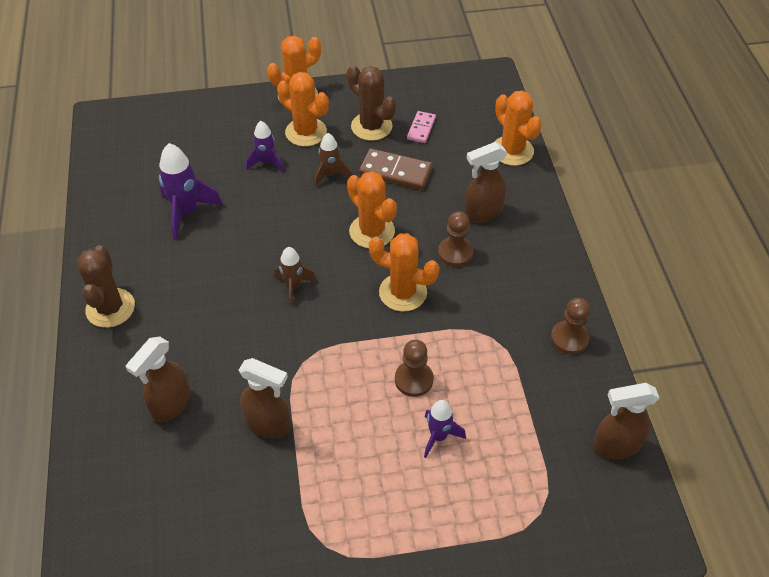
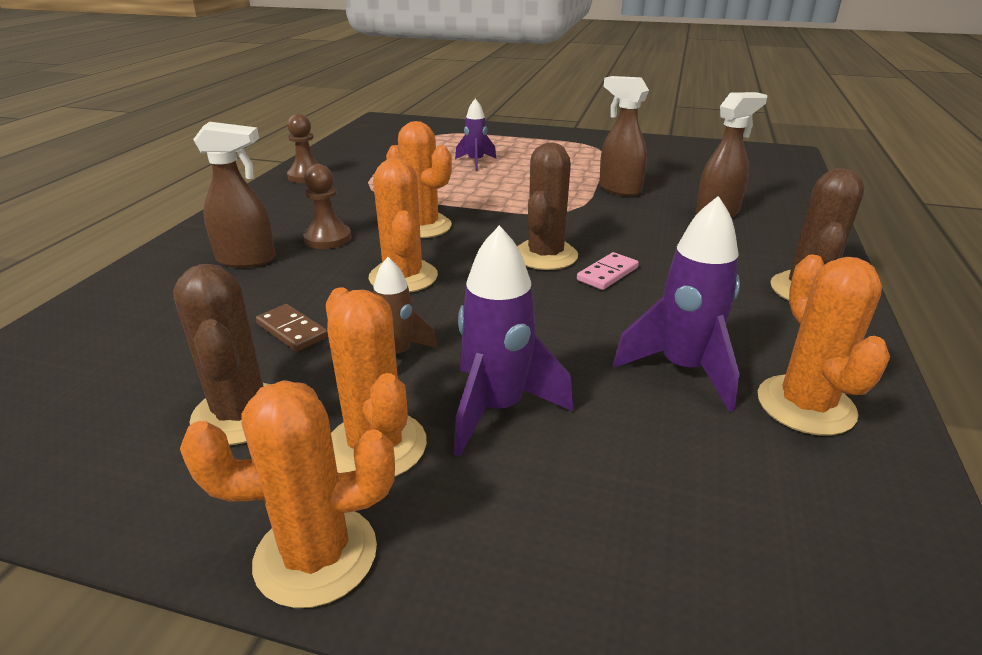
camera: 155 degrees left, 20 degrees down
(266, 163) = (497, 409): purple rocket -> purple rocket, size x1.61
(293, 287) = (545, 255): brown rocket -> brown cactus
(395, 172) = (292, 330): brown domino -> brown domino, size x0.61
(413, 380) = (468, 184): brown pawn -> none
(421, 128) = (164, 381): pink domino -> pink domino (607, 274)
(512, 151) = (95, 308): orange cactus -> orange cactus (805, 405)
(615, 446) = (353, 140): brown spray bottle -> none

